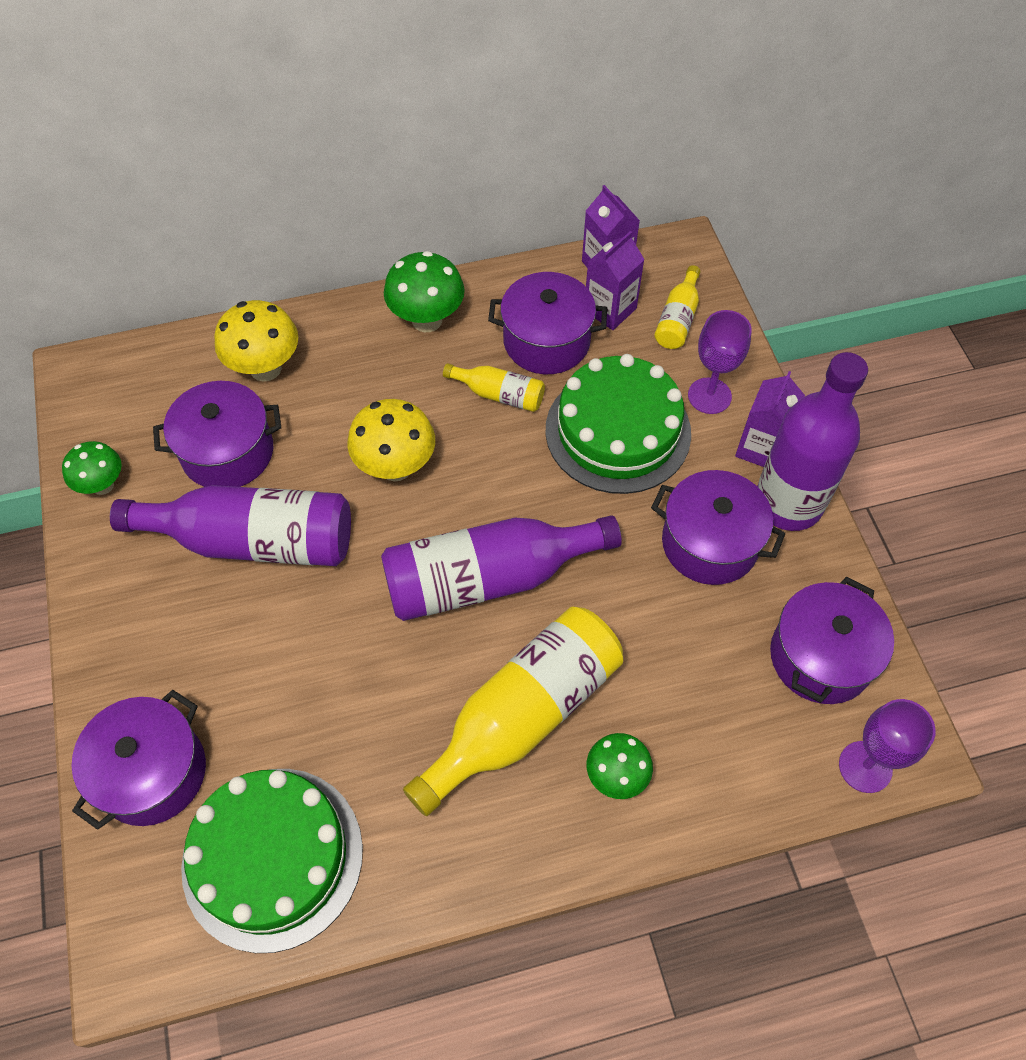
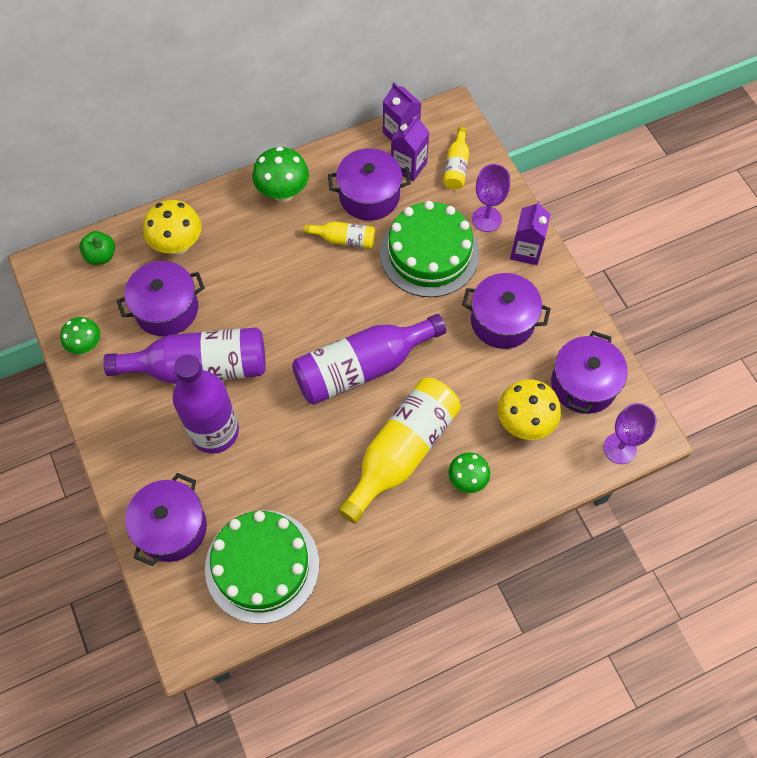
camera: 10 degrees left, 5 degrees up
(157, 367) = (101, 256): none -> green apple
(396, 467) = (284, 301): yellow mushroom -> yellow mushroom (524, 423)
(788, 503) = (549, 286): purple bottle -> purple bottle (214, 431)

